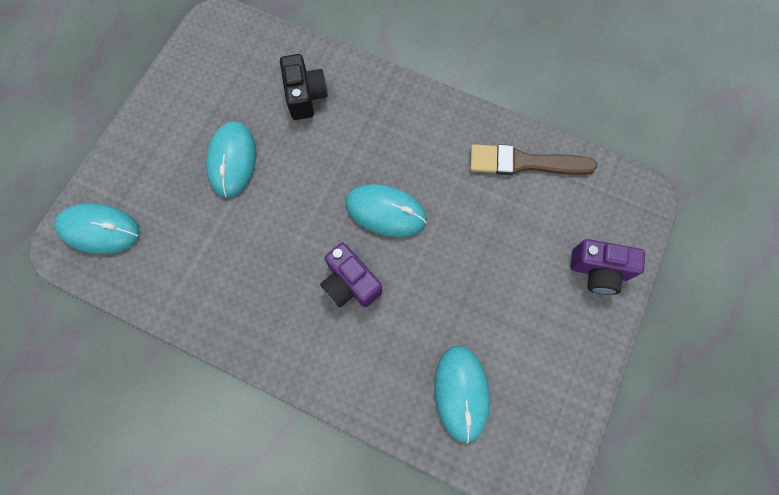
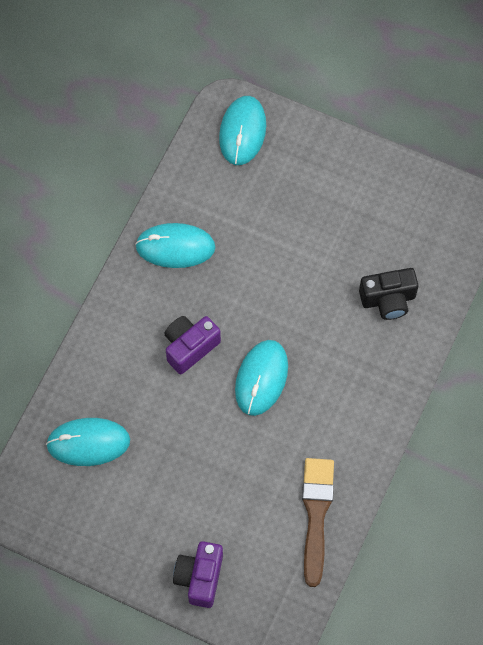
camera: 90 degrees right, 5 degrees down
(232, 160) = (314, 237): turquoise mouse -> turquoise mouse (175, 247)

